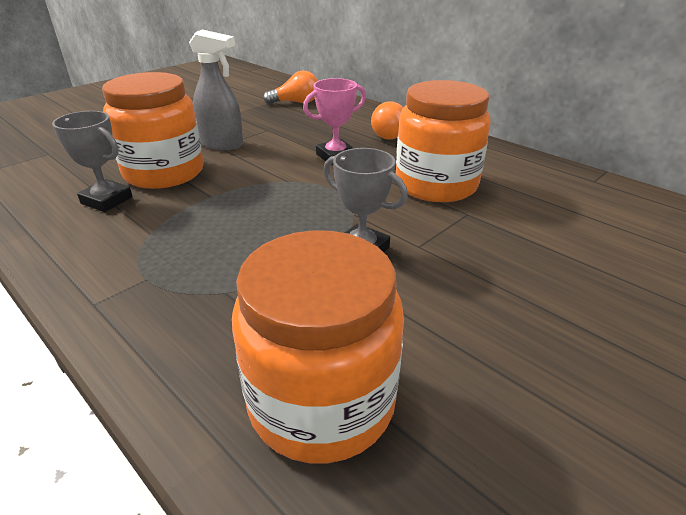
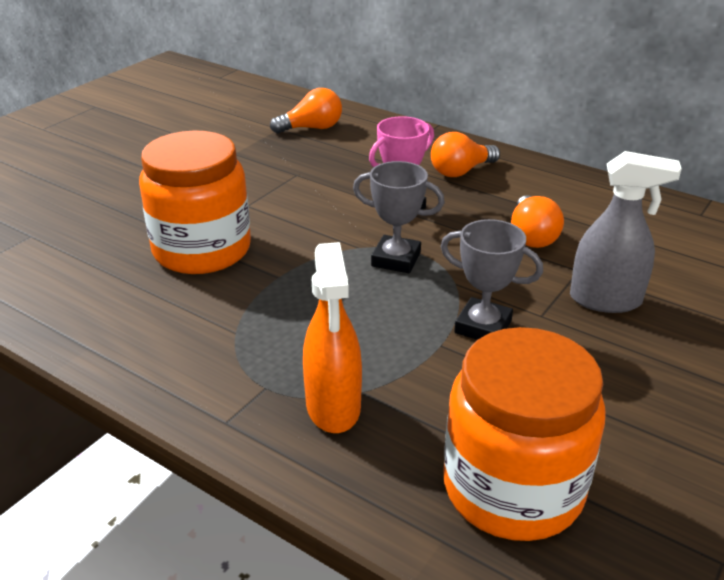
camera: 10 degrees left, 0 degrees up
(107, 200) = (155, 295): grey trophy -> grey trophy (396, 259)
(193, 302) = (333, 407): none -> orange spray bottle
(222, 144) = (251, 202): grey spray bottle -> grey spray bottle (605, 300)
(436, 185) = (532, 236): orange jar -> orange light bulb

